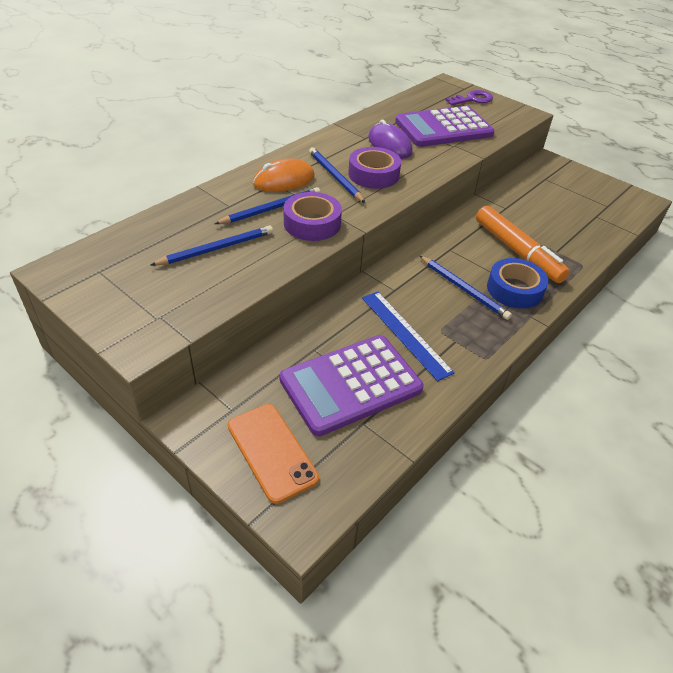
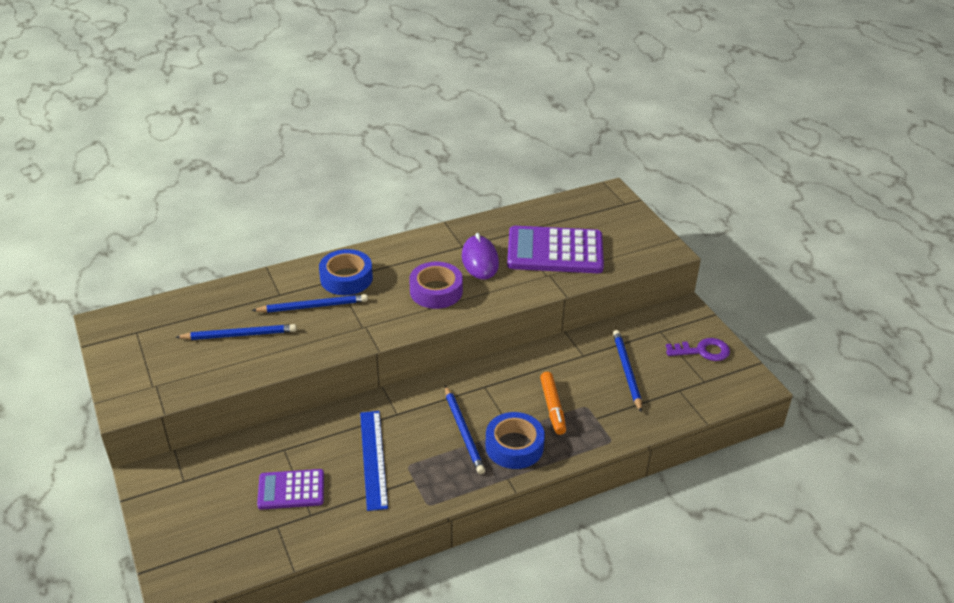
camera: 25 degrees right, 5 degrees down
(272, 452) = (190, 524): orange phone -> none
(284, 180) = (346, 278): orange mouse -> blue tape
(312, 223) = (338, 330): purple tape -> none
(335, 177) = (397, 285): blue pencil -> blue pencil (626, 371)
(350, 384) = (291, 490): purple calculator -> purple calculator, size x0.56
(472, 99) = (621, 220): purple key -> purple key (703, 351)
(517, 251) = (552, 407): orange marker -> orange marker, size x0.61

